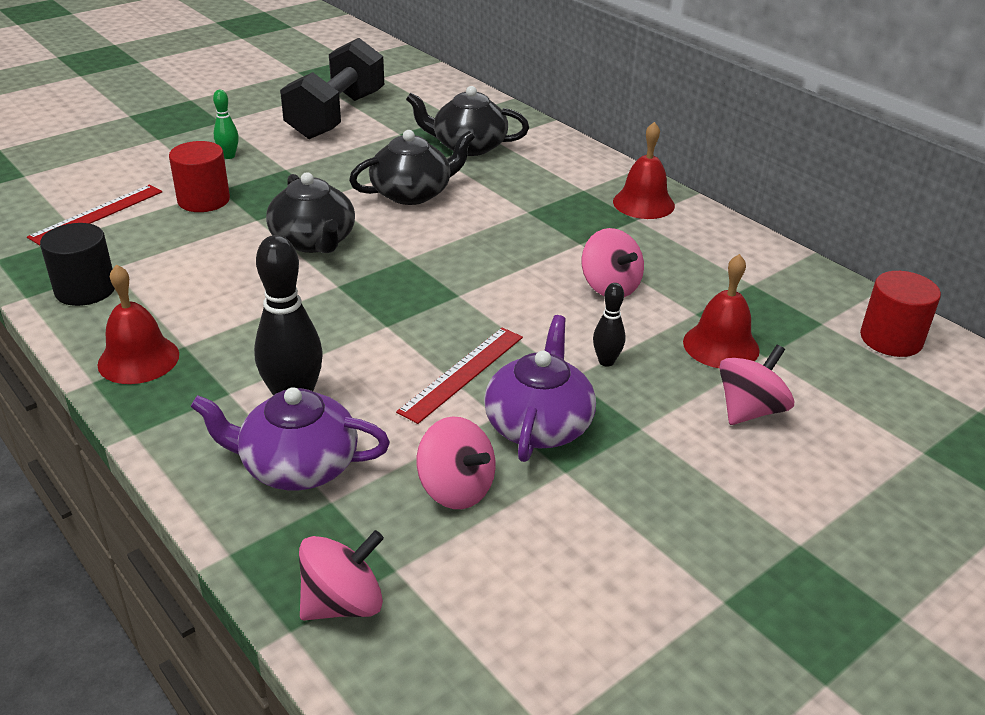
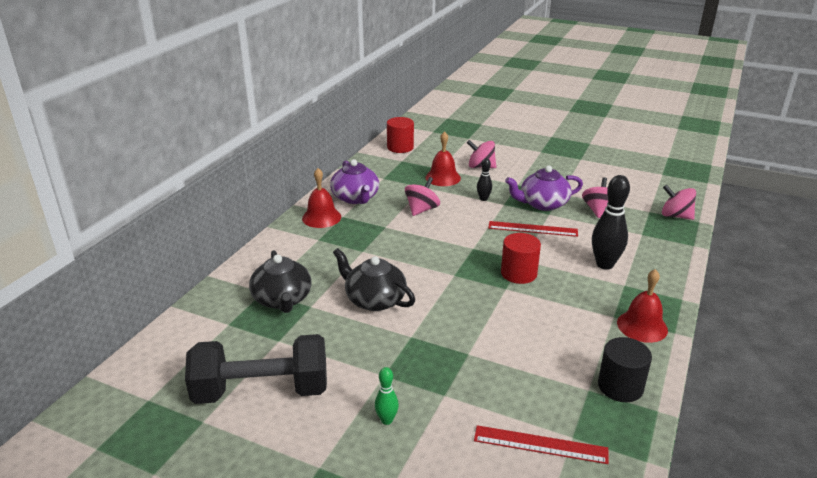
camera: 115 degrees left, 5 degrees down
(203, 200) = (467, 394): red cylinder -> red cylinder (518, 273)
(297, 466) = (637, 248): purple teapot -> purple teapot (355, 198)
(314, 241) = (470, 316): black teapot -> none

